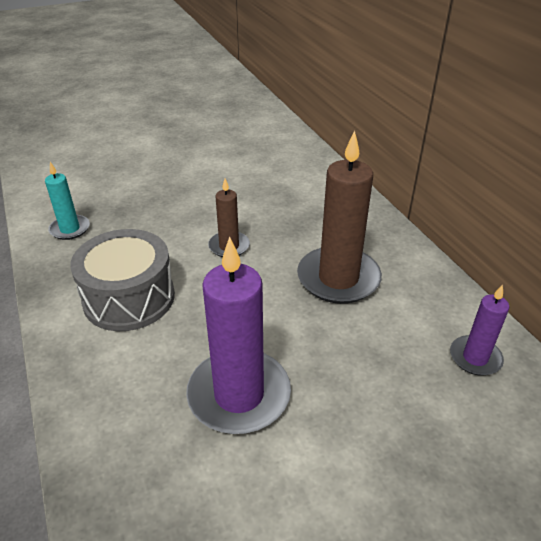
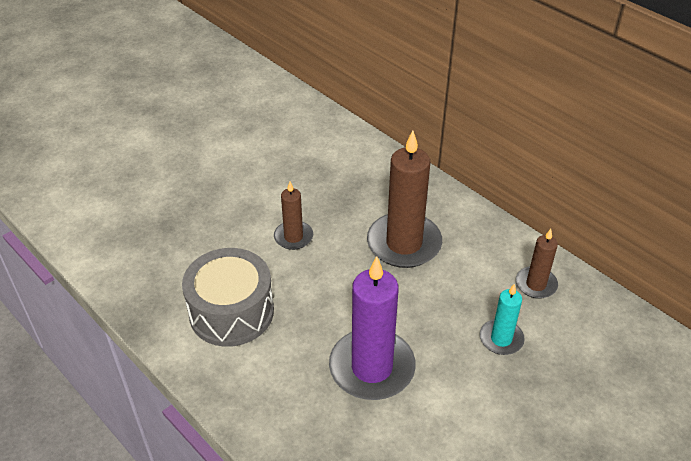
camera: 20 degrees left, 5 degrees up
(70, 229) = (128, 258): turquoise candle -> turquoise candle (501, 339)
(475, 358) = (536, 284): purple candle -> brown candle

